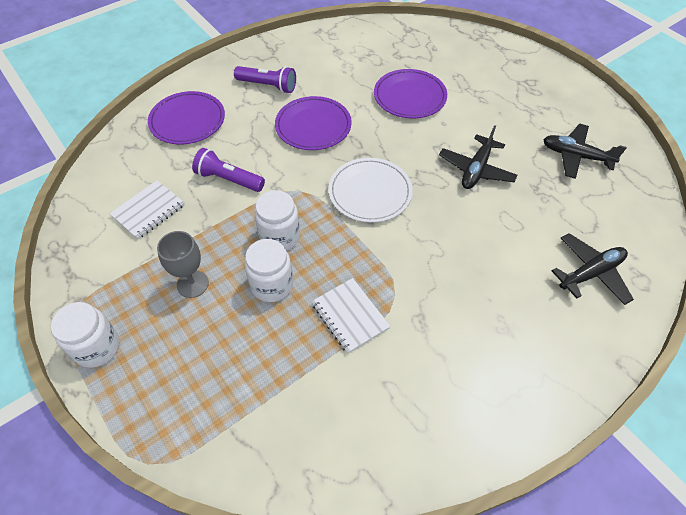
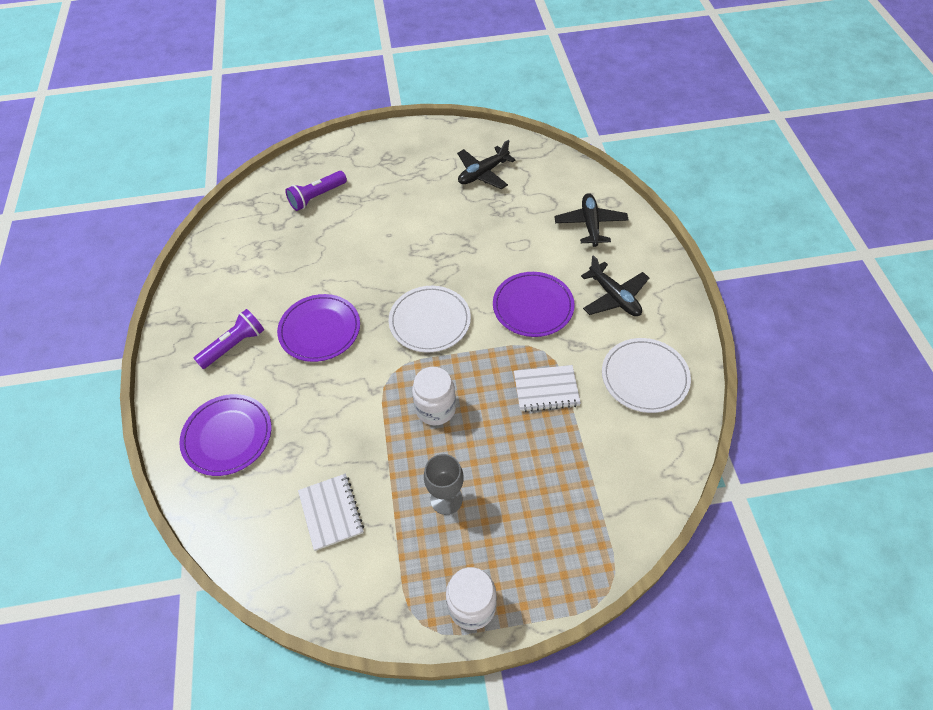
camera: 60 degrees left, 0 degrees up
(228, 179) = (338, 426): purple flashlight -> purple flashlight (317, 197)
(272, 285) = (484, 434): white jar -> none
(410, 96) = (339, 242): purple plate -> purple plate (533, 306)
(421, 406) = (644, 377): none -> white plate
(476, 169) = (454, 239): black plane -> black plane (614, 297)

